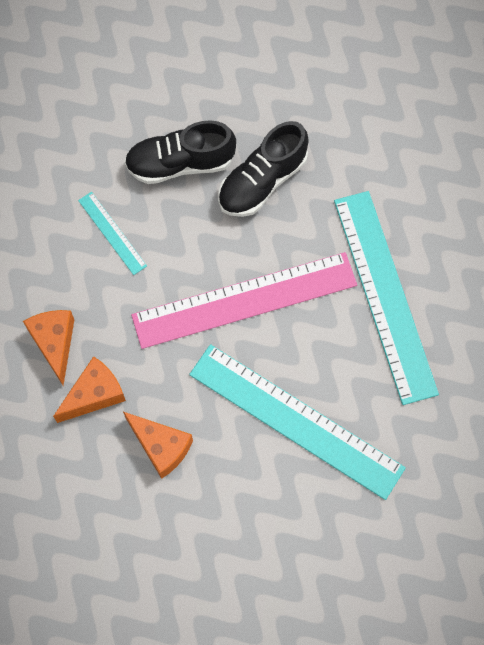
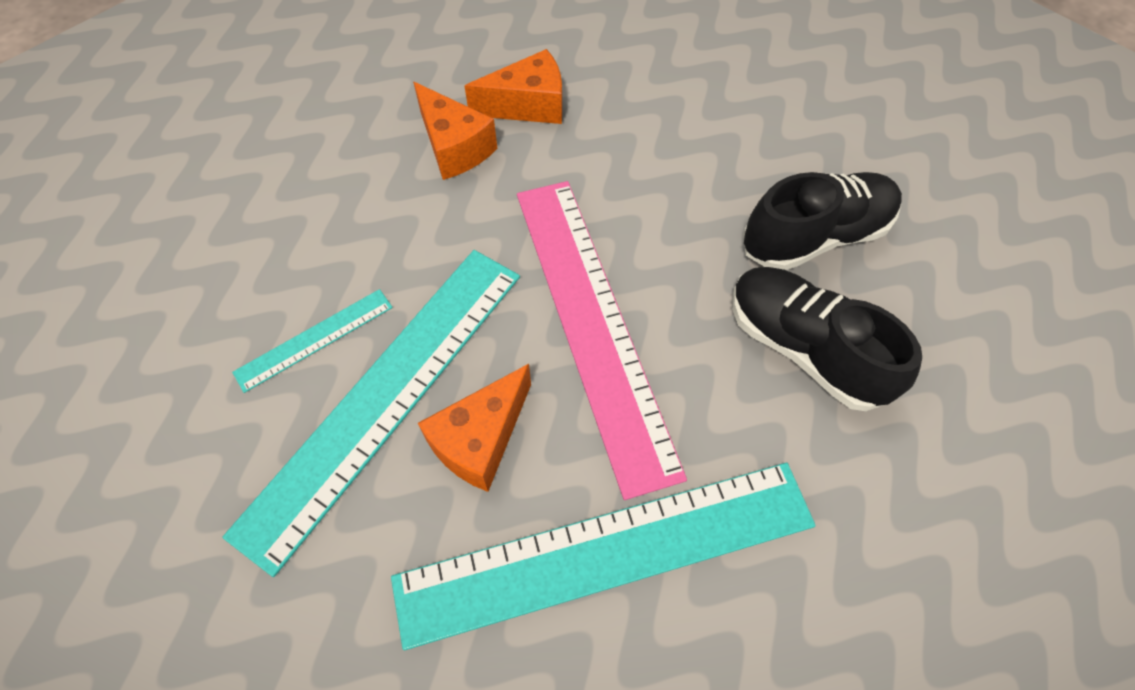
camera: 90 degrees right, 10 degrees down
(112, 233) = (690, 159): turquoise ruler -> turquoise ruler (314, 339)
(161, 446) = (371, 220): orange cheese -> orange cheese (480, 440)
(180, 163) = (814, 237): black shoe -> black shoe turned 75 degrees clockwise

